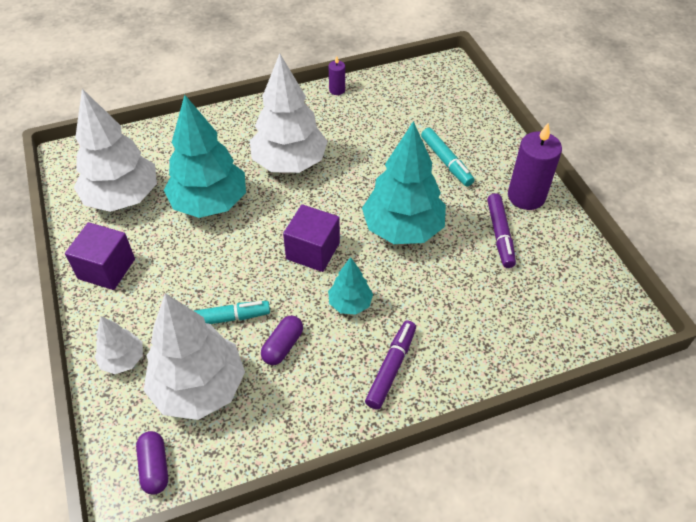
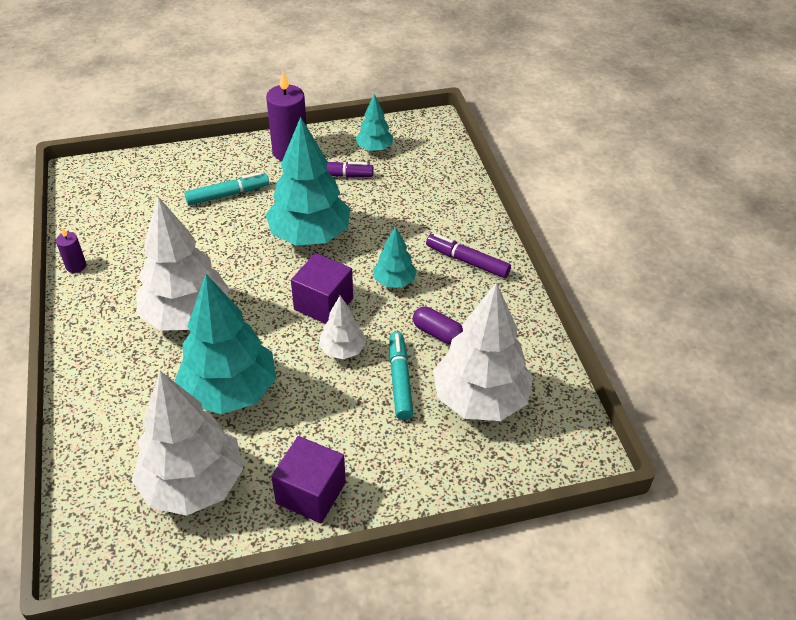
camera: 85 degrees left, 5 degrees down
(123, 360) = (442, 467): white tree -> white tree (342, 350)
(155, 467) = (563, 432): purple capsule -> none
(557, 266) = (374, 148): none -> turquoise tree

